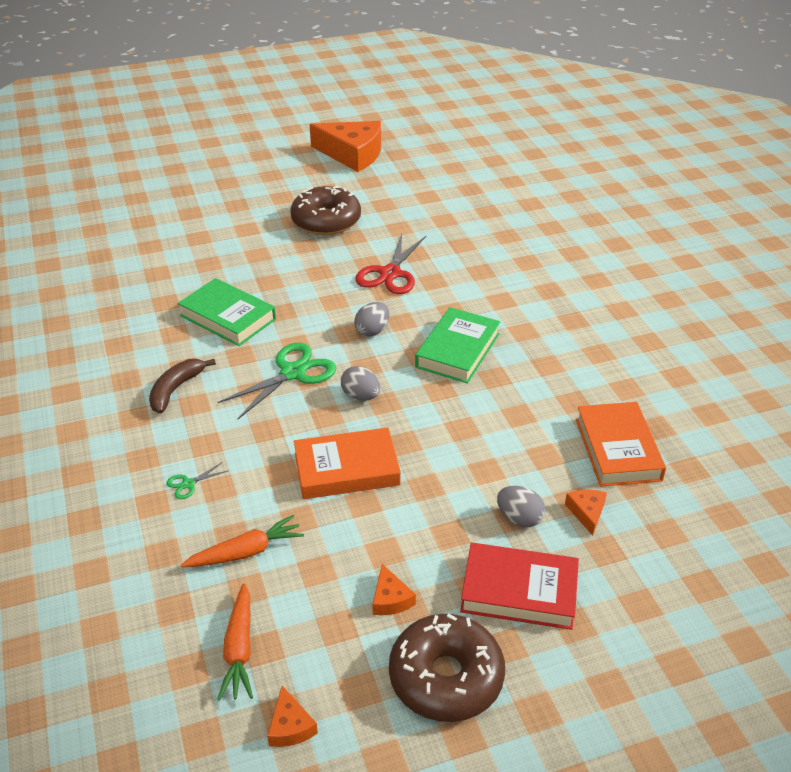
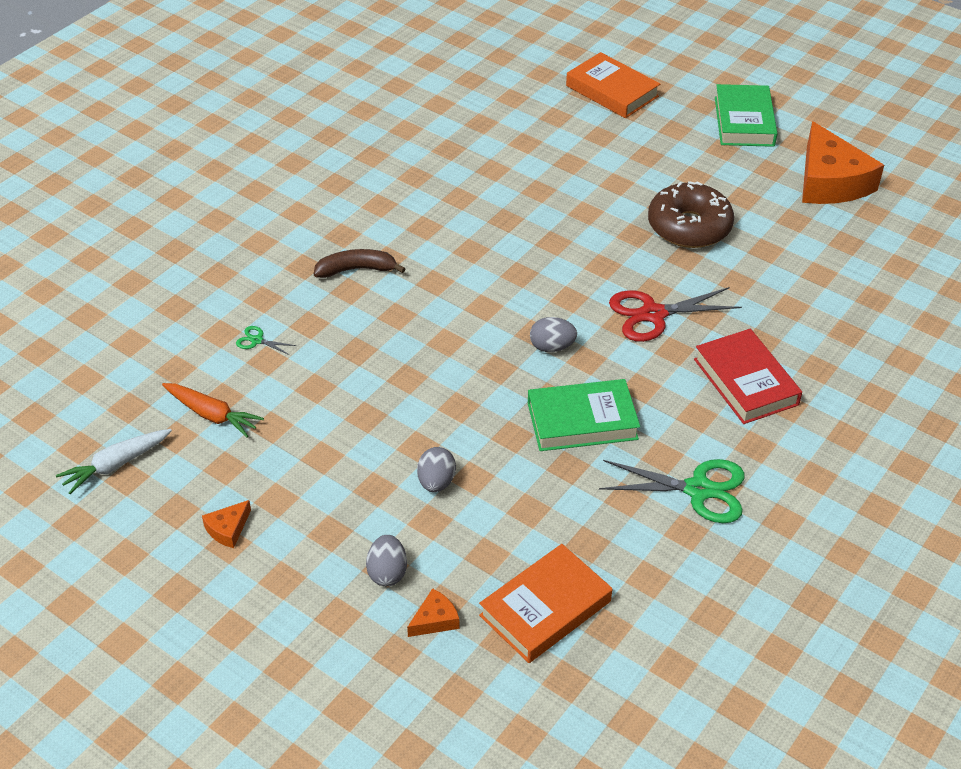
camera: 55 degrees right, 5 degrees up
(228, 317) = (477, 246): green book -> green book (744, 121)
(239, 649) = (116, 465): orange carrot -> white carrot
(290, 726) = (66, 532): orange cheese -> none
(293, 373) = (442, 327): green scissors -> green scissors (698, 490)
(347, 469) = (352, 426): orange book -> orange book (612, 91)
(360, 396) = (452, 386): grey egg -> grey egg (436, 482)
(446, 677) = (172, 604): brown donut -> none
(519, 591) = (298, 611): red book -> red book (745, 382)

